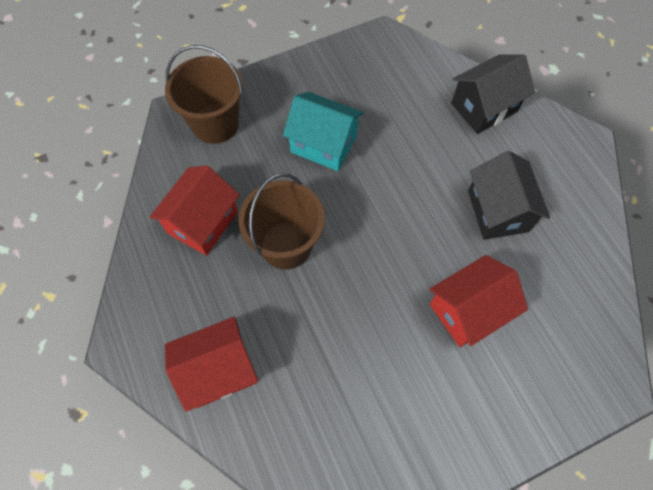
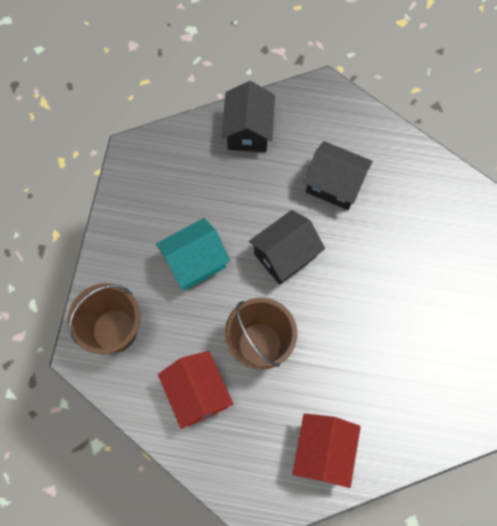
camera: 55 degrees left, 5 degrees up
(390, 212) = (285, 255): none -> black house
(468, 310) = (390, 257): red house -> none

